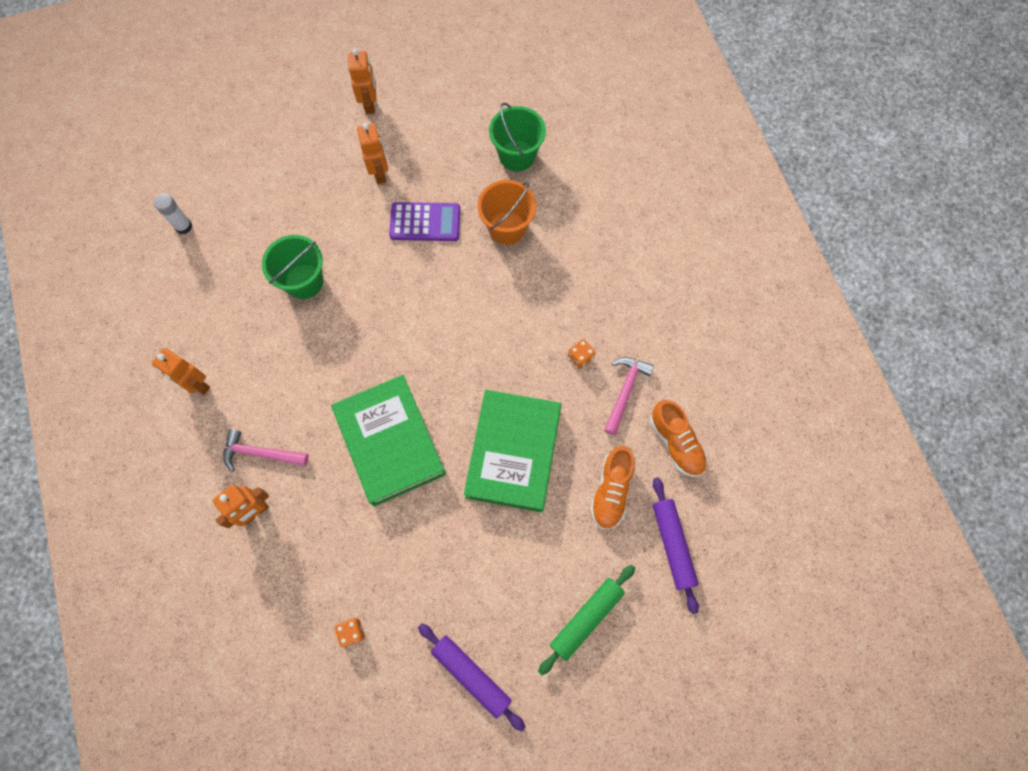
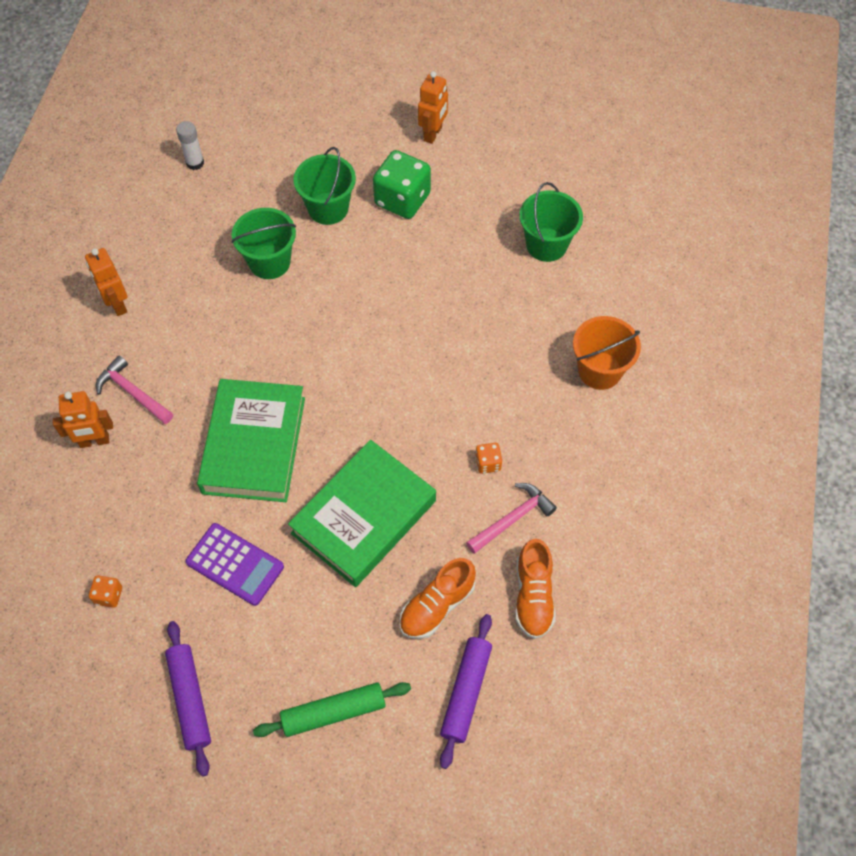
camera: 30 degrees right, 10 degrees down
(323, 211) = (328, 208): none -> green bucket
(380, 173) = (402, 199): orange robot -> green dice
(425, 222) = (416, 263): purple calculator -> purple calculator (235, 564)
(507, 228) = (493, 306): orange bucket -> orange bucket (599, 370)

